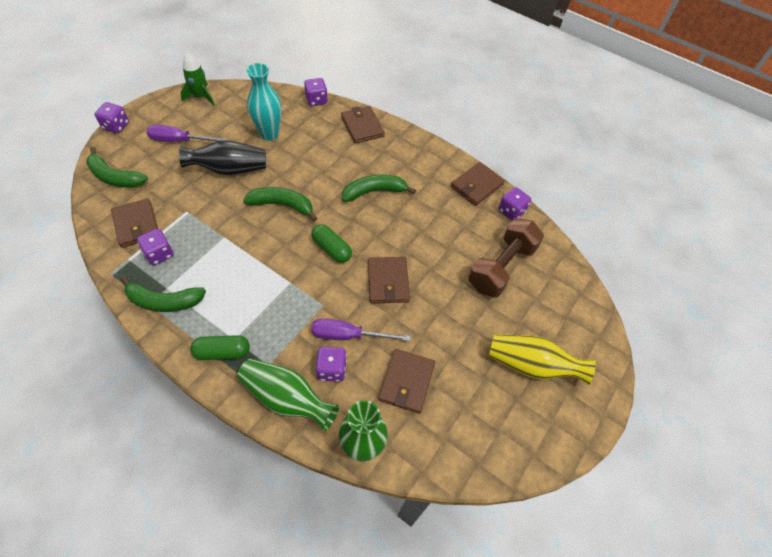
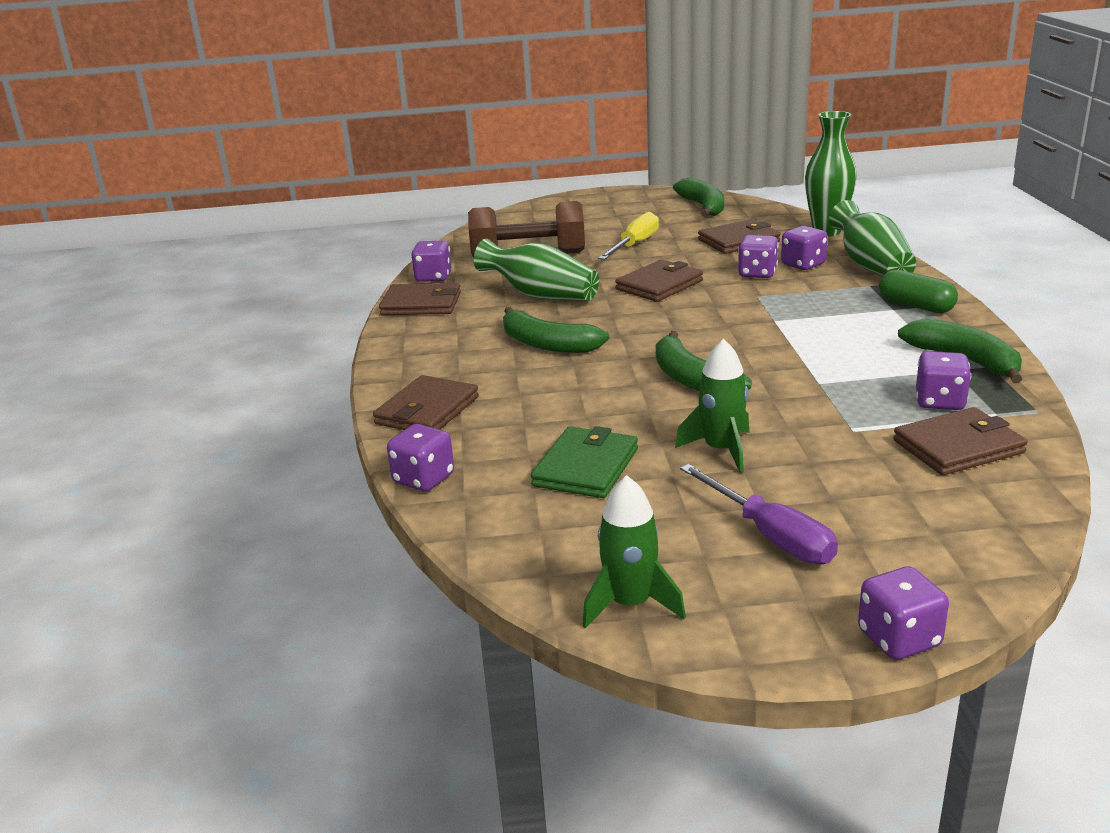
camera: 125 degrees left, 30 degrees down
(115, 177) = (961, 531): green banana -> green banana (703, 207)
(136, 225) = (958, 447): brown wallet -> brown wallet turned 45 degrees clockwise
(229, 169) = (721, 450): black vase -> green rocket
(269, 134) = (586, 467): turquoise vase -> green wallet
(331, 249) = (685, 324): green capsule -> none
(348, 335) = (757, 273): purple screwdriver -> purple dice
(434, 229) = (540, 296): none -> green vase
(462, 326) = (634, 245): none -> yellow screwdriver
(531, 365) = (615, 217): yellow vase -> none

